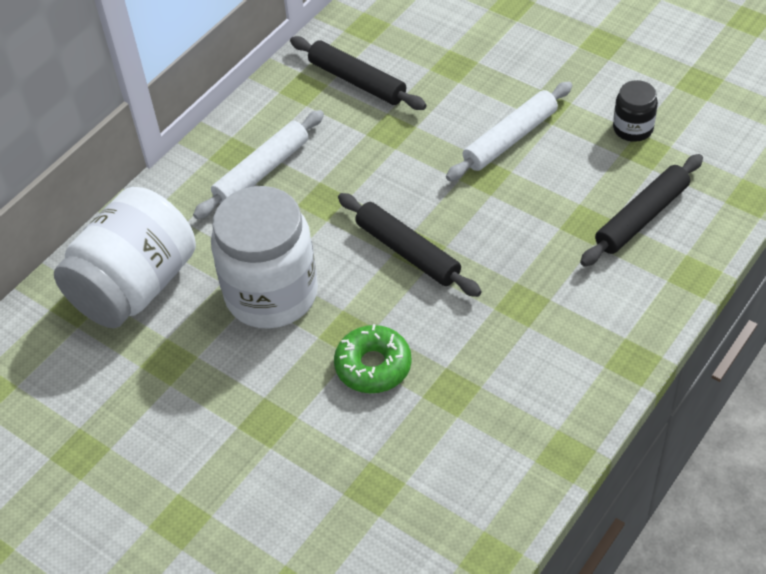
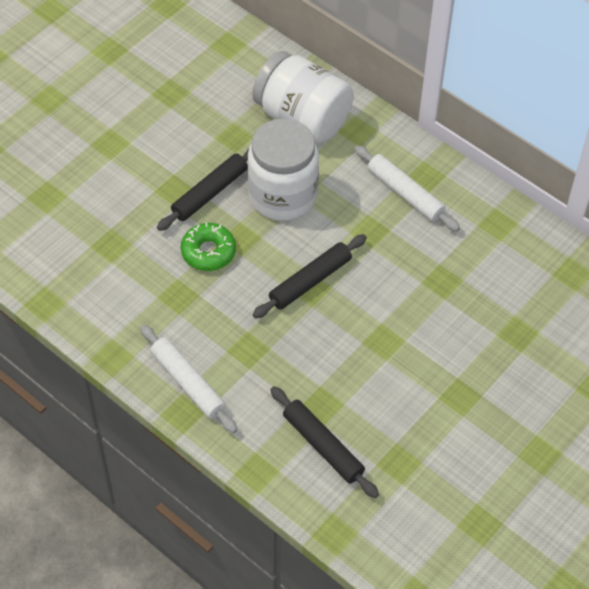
camera: 90 degrees right, 5 degrees up
(357, 81) = (503, 261): black rolling pin -> black rolling pin (210, 193)
(510, 139) = (423, 364): white rolling pin -> white rolling pin (188, 383)
(633, 128) = (426, 458): black jar -> none

